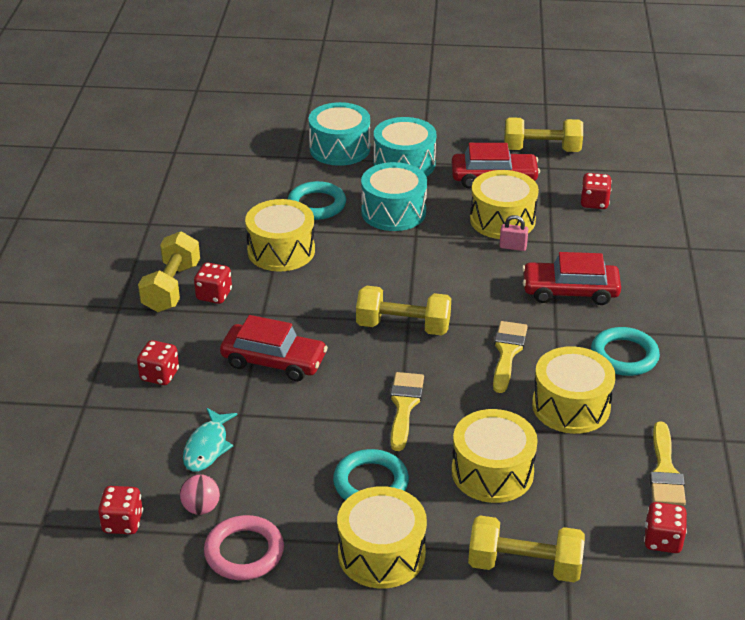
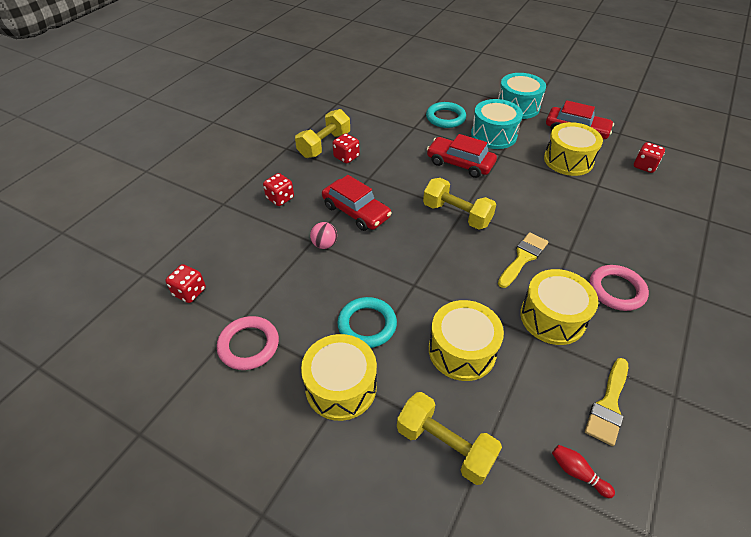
camera: 25 degrees right, 10 degrees up
(201, 508) = (243, 300): pink ball -> pink ball (324, 244)
(207, 447) = (276, 257): turquoise fish -> none
(281, 251) = (405, 140): yellow drum -> none
(339, 149) = (480, 87): turquoise drum -> none
(404, 406) = (425, 273): yellow brush -> none
(513, 247) = (566, 181): pink padlock -> none
(541, 150) = (621, 120): yellow dumbbell -> none
(570, 291) = (595, 226): red car -> red car (460, 163)
(624, 356) = (616, 290): turquoise ring -> pink ring
(662, 540) = (577, 473): red dice -> red bowling pin

